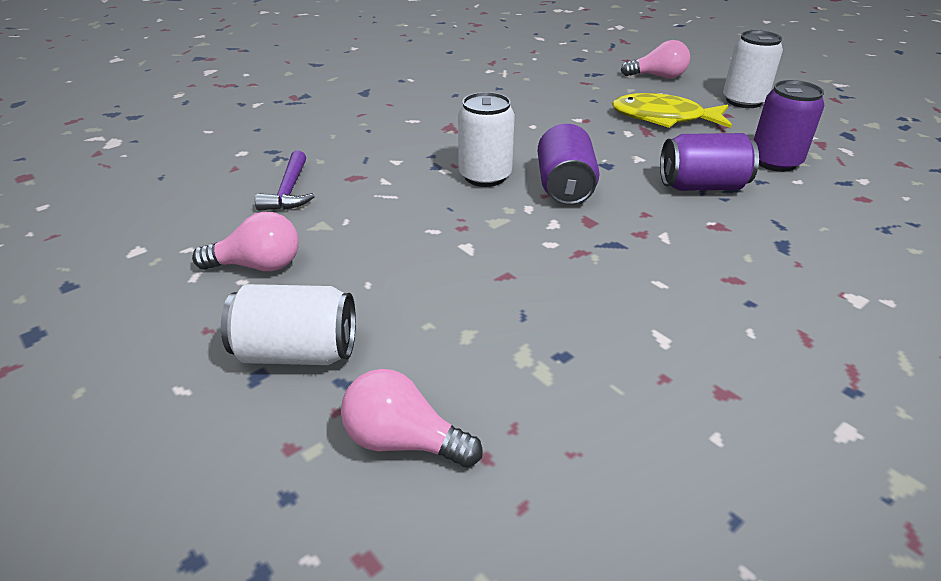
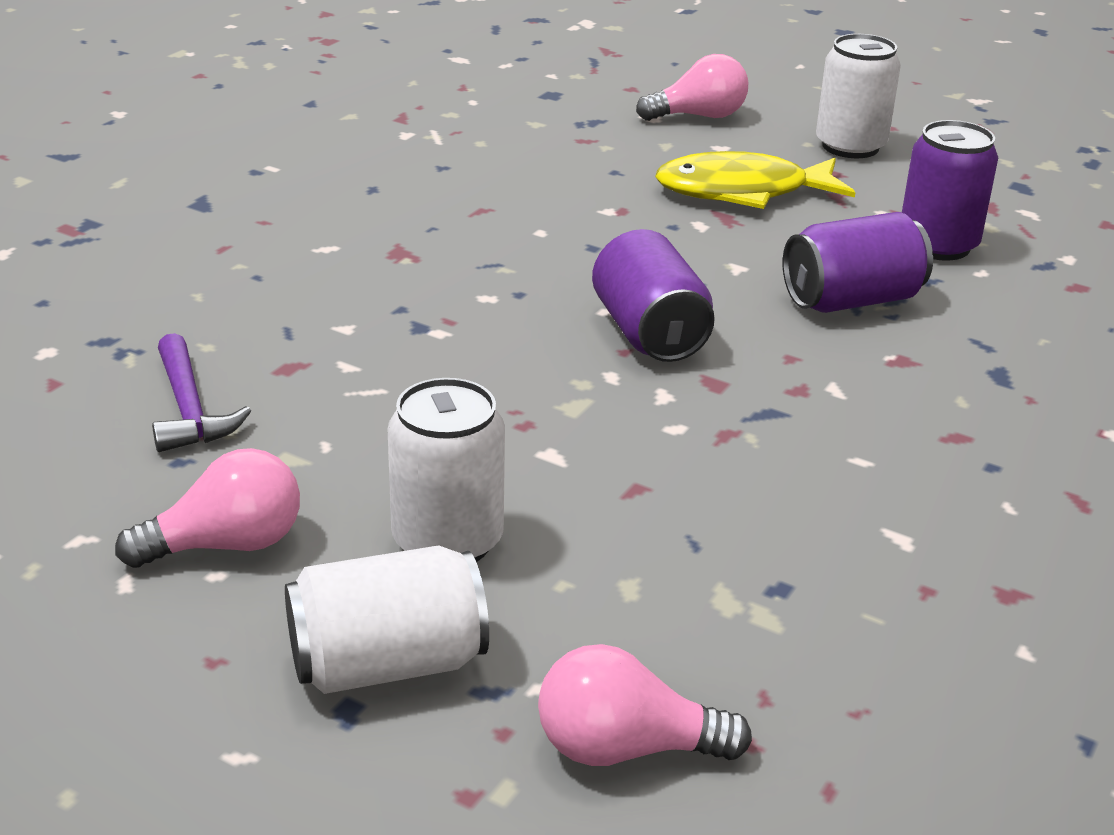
camera: 20 degrees left, 5 degrees down
(485, 176) = (512, 333): white can -> white can (447, 541)

